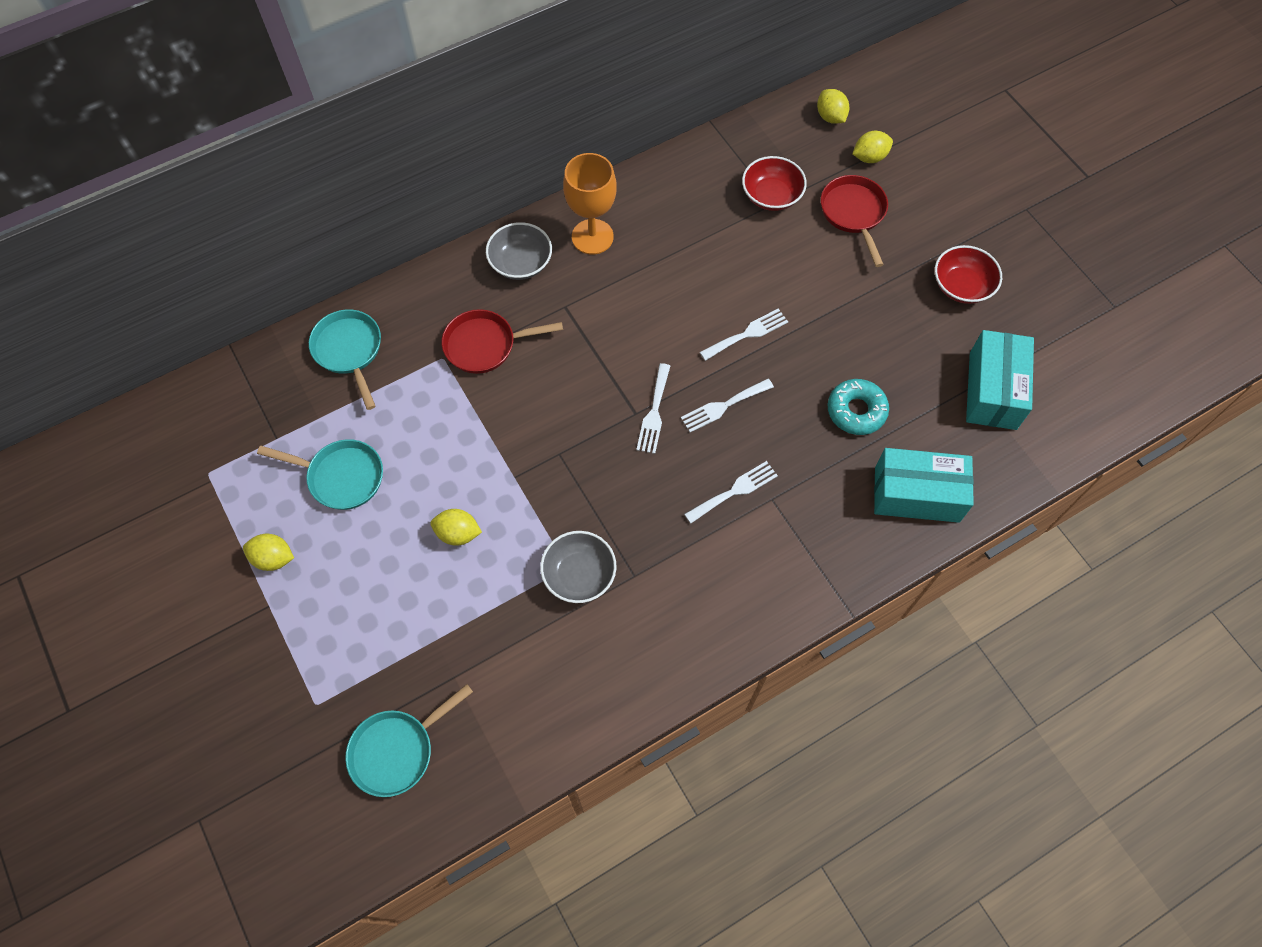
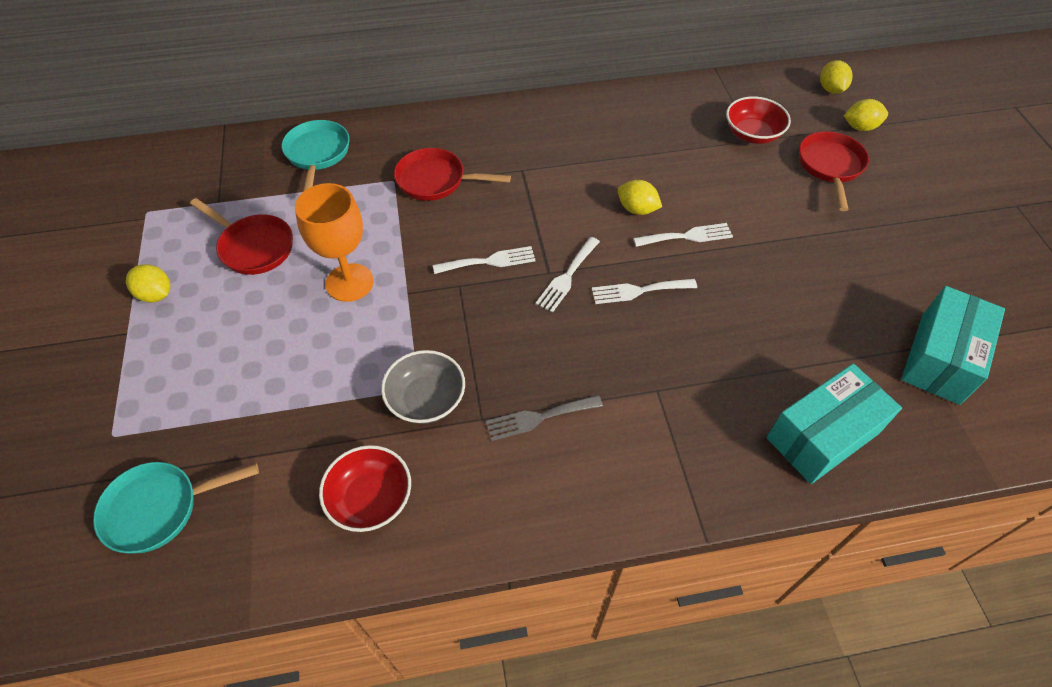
camera: 20 degrees right, 10 degrees down
(341, 477) = (253, 247): turquoise pan -> red pan
(458, 533) = (329, 325): yellow lemon -> yellow lemon (637, 209)
(521, 263) = (498, 128): grey bowl -> none
(592, 237) = (571, 125): orange goblet -> orange goblet (349, 282)
(682, 558) = (539, 418): none -> grey fork
(734, 491) = (620, 370): white fork -> white fork (489, 261)
(856, 411) = (778, 334): turquoise donut -> none
(916, 494) = (822, 435): turquoise box -> turquoise box turned 60 degrees counterclockwise
(961, 286) = (928, 253): red bowl -> red bowl (370, 498)

